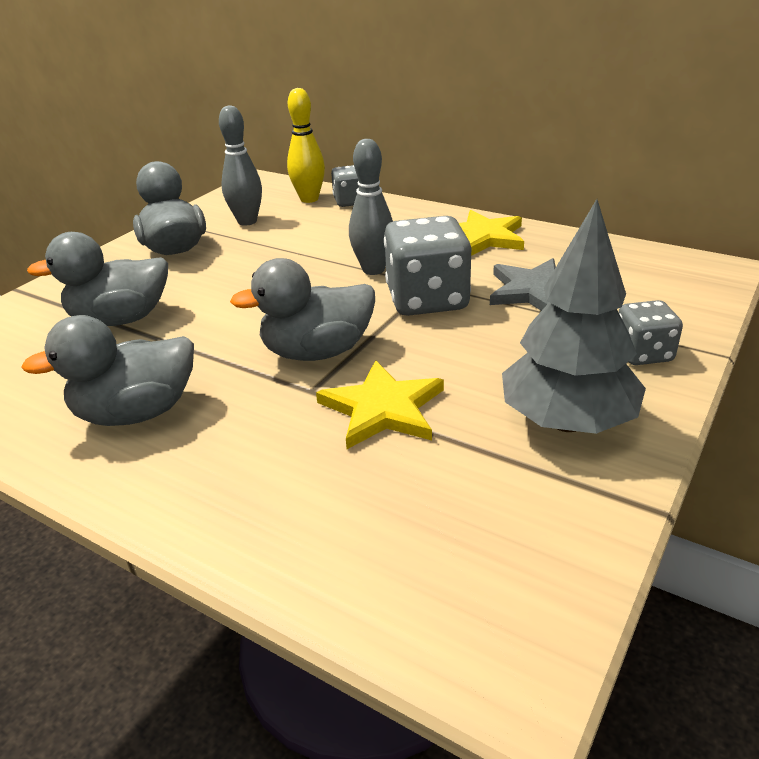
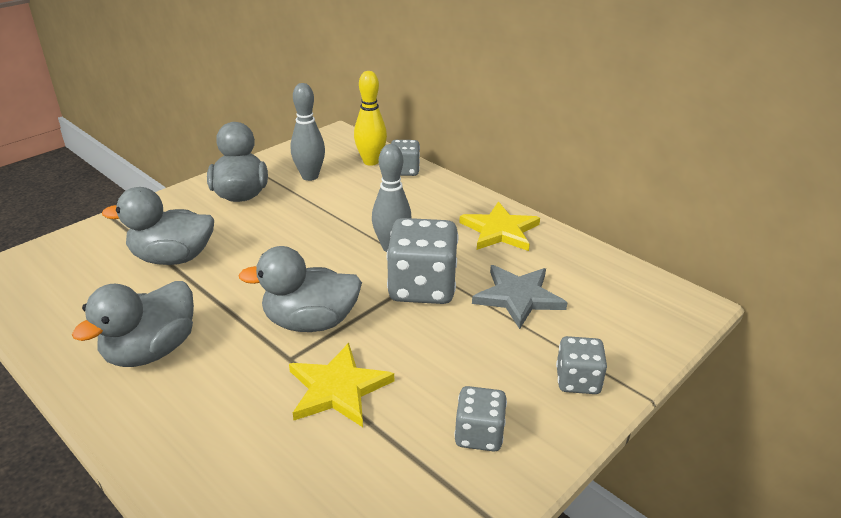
camera: 10 degrees right, 0 degrees up
(137, 413) = (151, 351): grey duck -> grey duck turned 45 degrees counterclockwise
(566, 422) = (479, 434): grey tree -> grey dice

